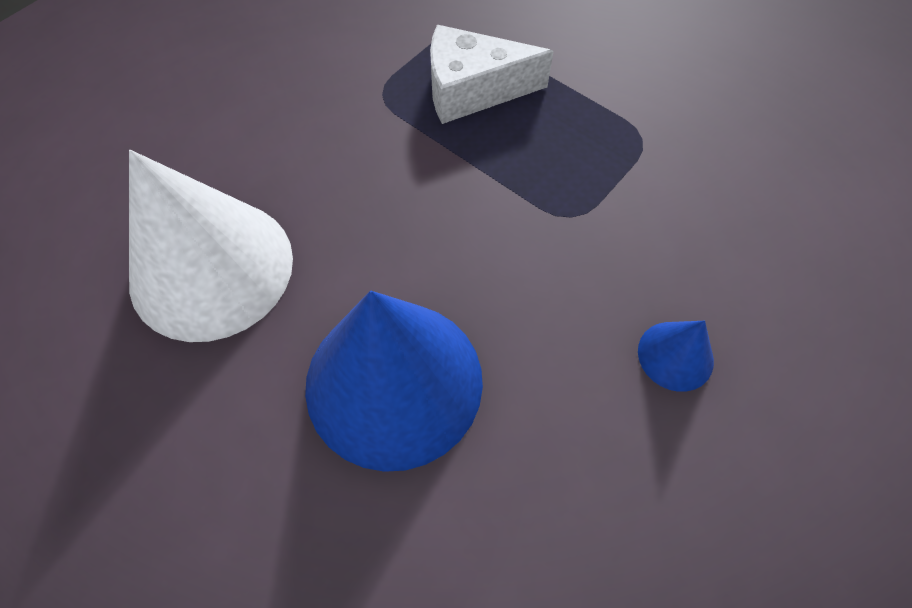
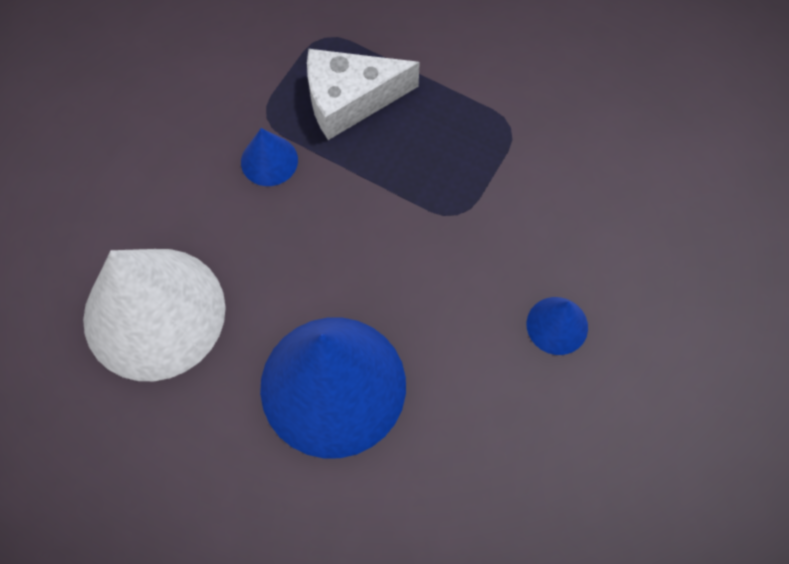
camera: 10 degrees left, 5 degrees up
(375, 135) = (269, 160): none -> blue cone

